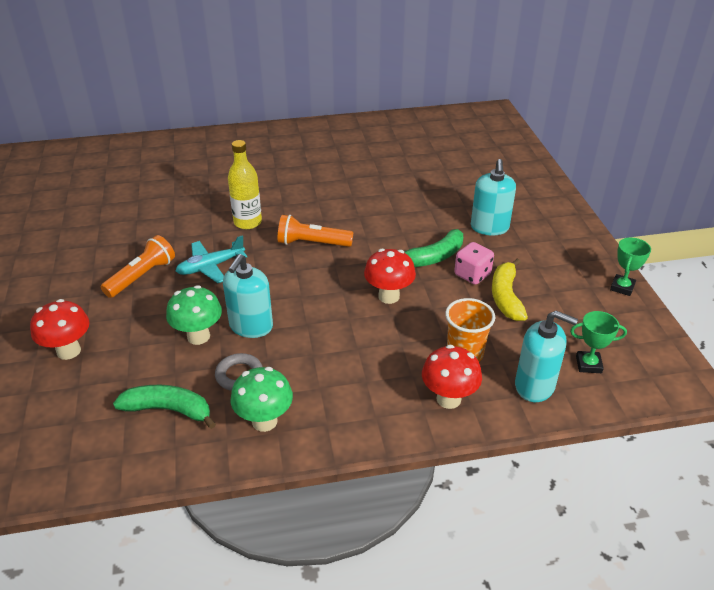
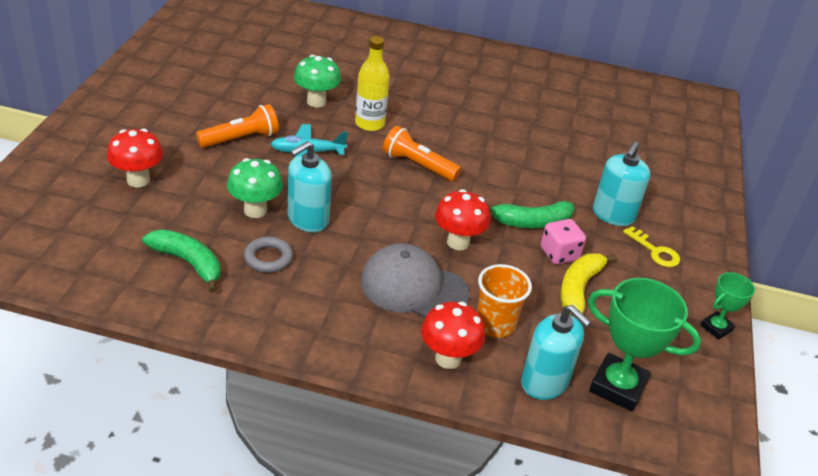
camera: 20 degrees right, 0 degrees up
(264, 421) = (263, 306): green mushroom -> green mushroom (316, 102)
(379, 349) = (413, 287): none -> grey cap
(539, 244) = (655, 251): none -> yellow key
(588, 364) = (618, 386): green trophy -> green trophy, size x1.81

